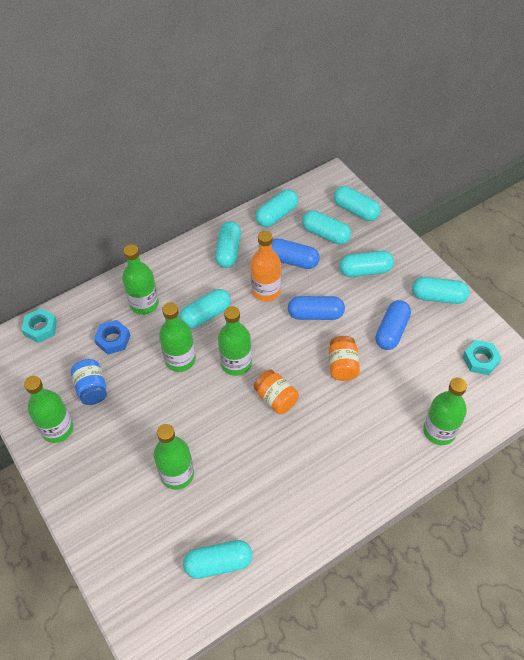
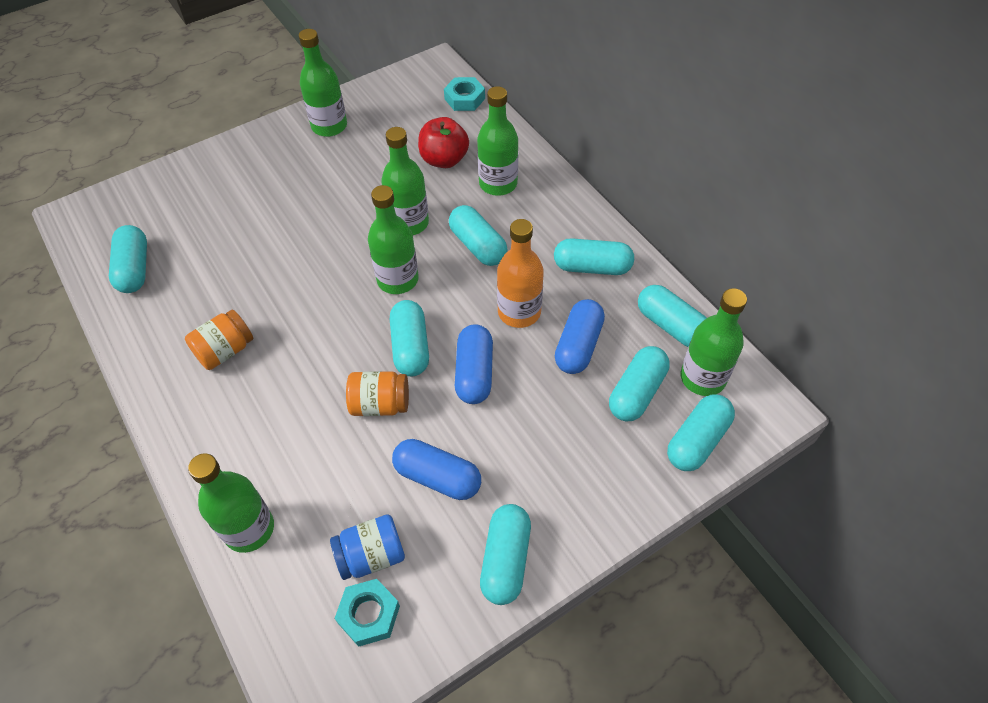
camera: 90 degrees right, 0 degrees up
(92, 389) = (377, 148): blue jar -> blue jar (371, 555)
(113, 339) = (444, 160): blue nut -> red apple
(177, 474) = (251, 228): green bottle -> green bottle (702, 378)
(276, 398) = (337, 323): orange jar -> orange jar (225, 351)
(365, 270) = (561, 447): turquoise capsule -> turquoise capsule (410, 347)

